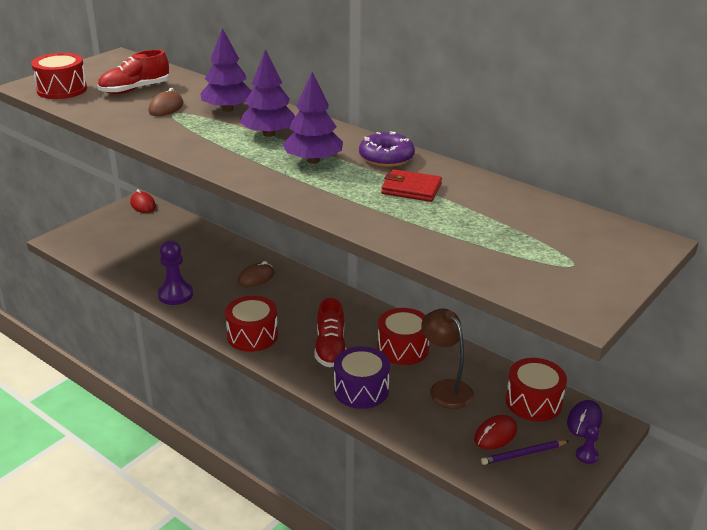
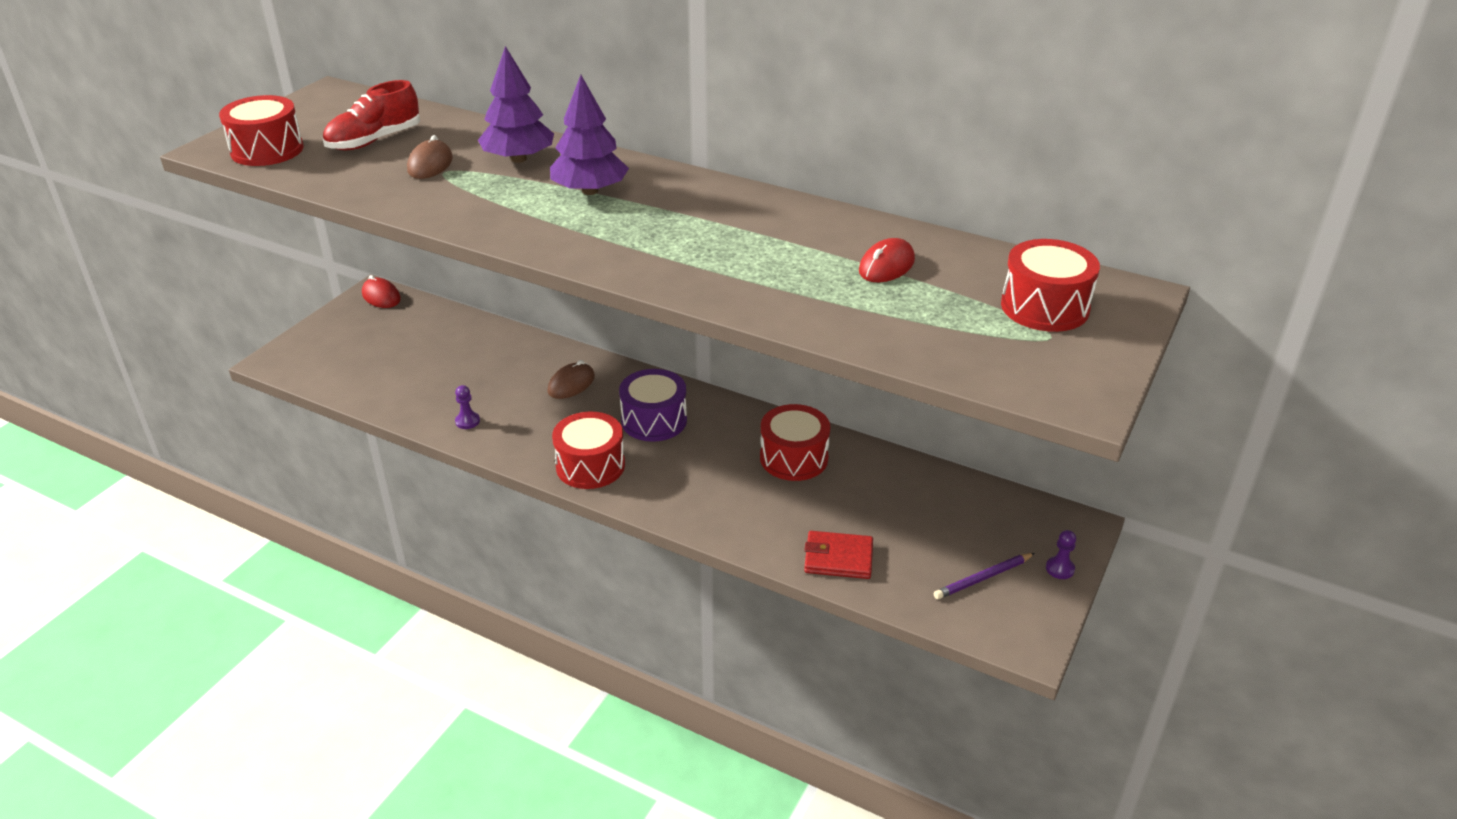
camera: 10 degrees left, 5 degrees up
(175, 295) = (467, 421): purple pawn -> purple pawn, size x0.51
(313, 160) = (665, 224): purple tree -> none
(330, 348) = (699, 470): red shoe -> none
(361, 390) = (756, 521): purple drum -> purple drum (654, 420)
(386, 157) = (760, 210): purple donut -> none
(411, 189) = (810, 252): red wallet -> red wallet (838, 558)
(445, 388) = (863, 505): brown lamp -> none
(495, 435) = (942, 558): red mouse -> red mouse (886, 266)
(533, 402) = (977, 508): red drum -> red drum (1044, 307)
(584, 421) = (1045, 524): purple mouse -> none

